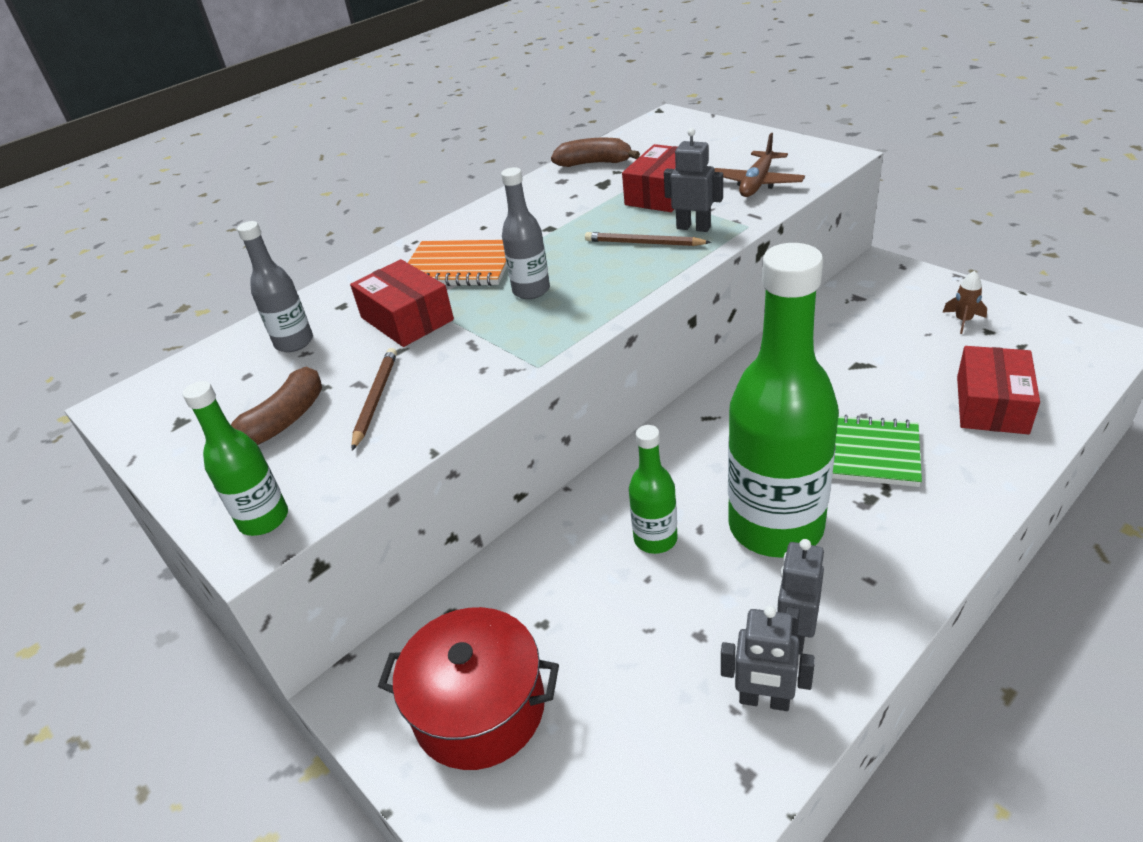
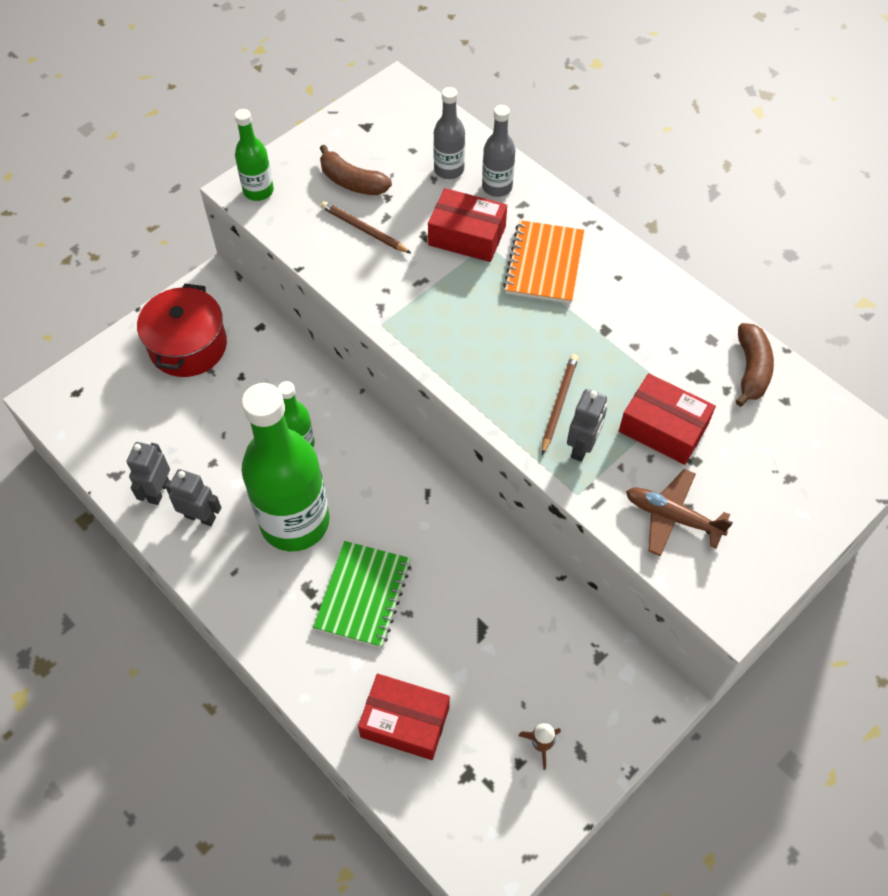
camera: 85 degrees right, 20 degrees up
(376, 399) = (364, 230): brown pencil -> brown pencil turned 150 degrees counterclockwise
(407, 319) = (467, 236): red box -> red box turned 60 degrees clockwise
(531, 290) = (492, 317): grey bottle -> grey bottle (497, 187)

